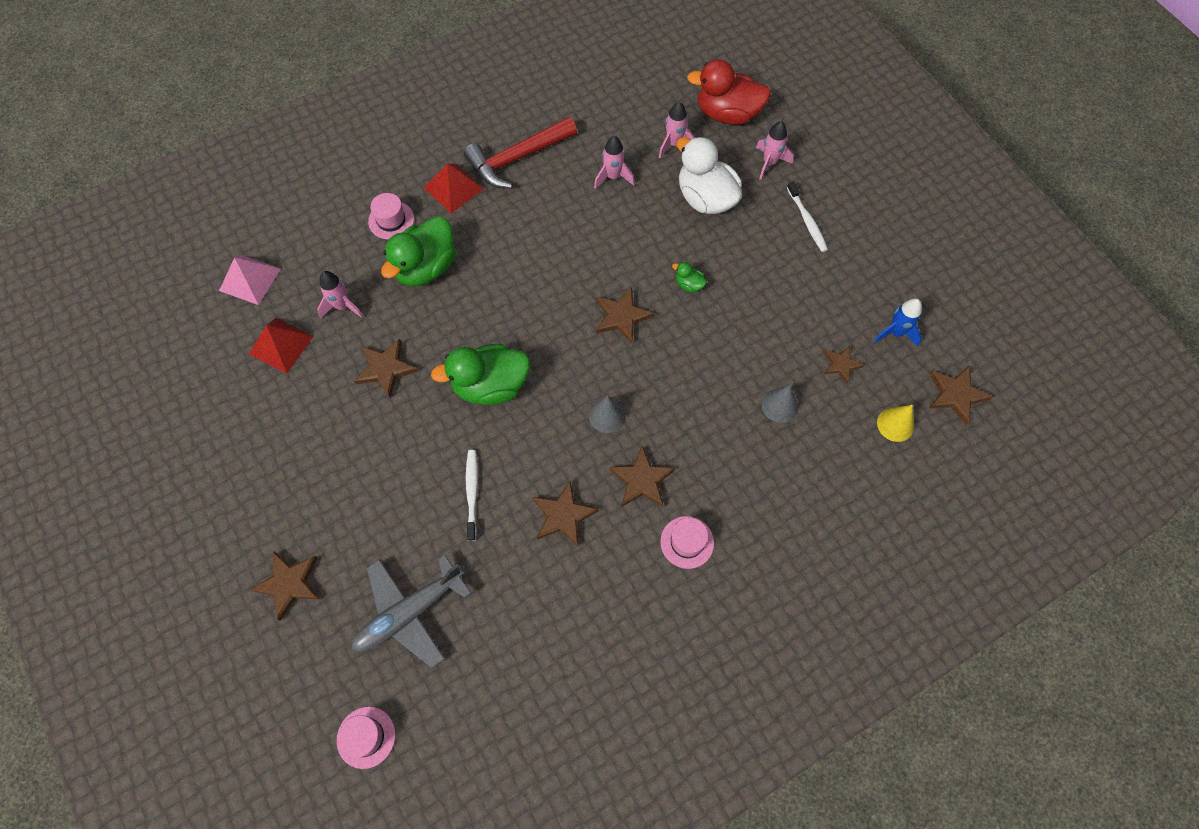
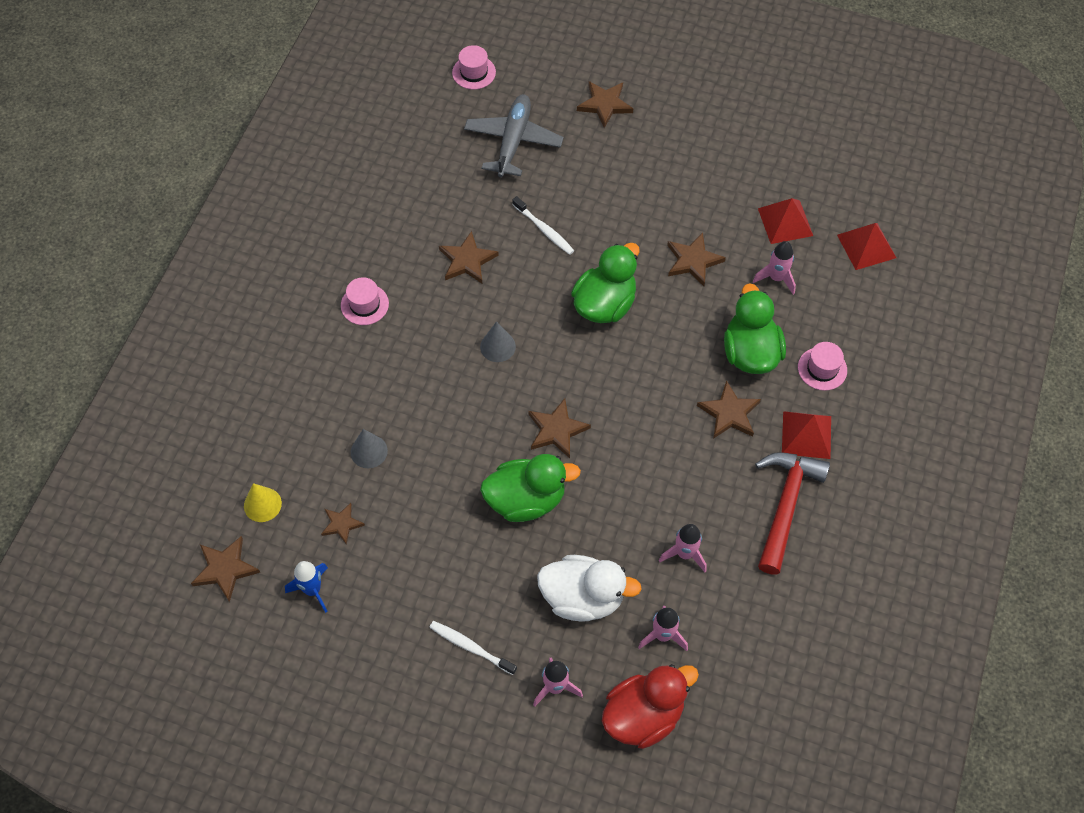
camera: 140 degrees right, 5 degrees down
(250, 279) = (866, 246): pink pyramid -> red pyramid
(641, 480) = (432, 321): brown star -> brown star (729, 413)
(688, 284) = (526, 500): green duck -> green duck, size x2.35

